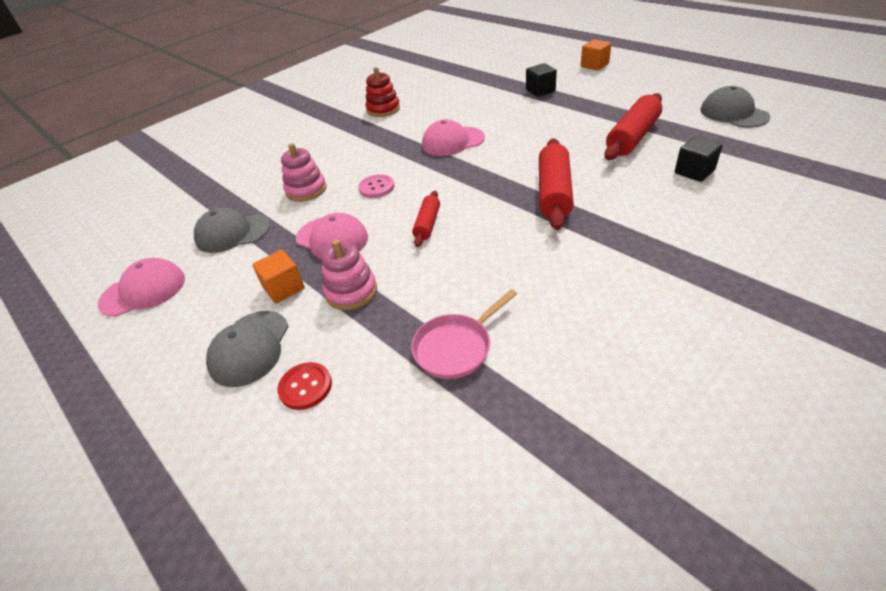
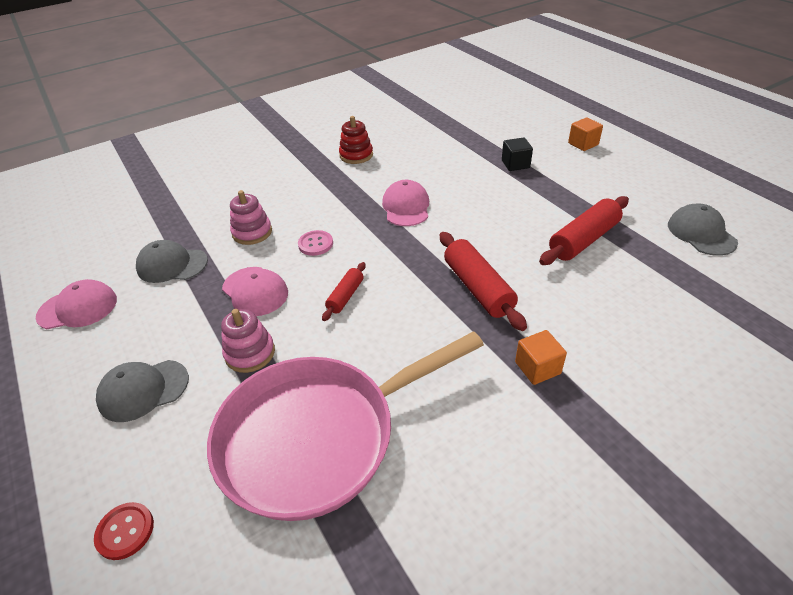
camera: 10 degrees right, 0 degrees up
(250, 348) = (143, 390): grey cap -> grey cap turned 45 degrees clockwise
(284, 288) = (194, 335): orange cube -> orange cube (537, 368)
(305, 387) = (174, 442): red button -> red button (125, 531)
(452, 141) = (406, 207): pink cap -> pink cap turned 90 degrees clockwise
(456, 347) = (318, 436): pink pan -> pink pan, size x2.36
(554, 193) = (478, 288): red rolling pin -> red rolling pin turned 45 degrees counterclockwise
(694, 172) = (628, 295): black cube -> none

